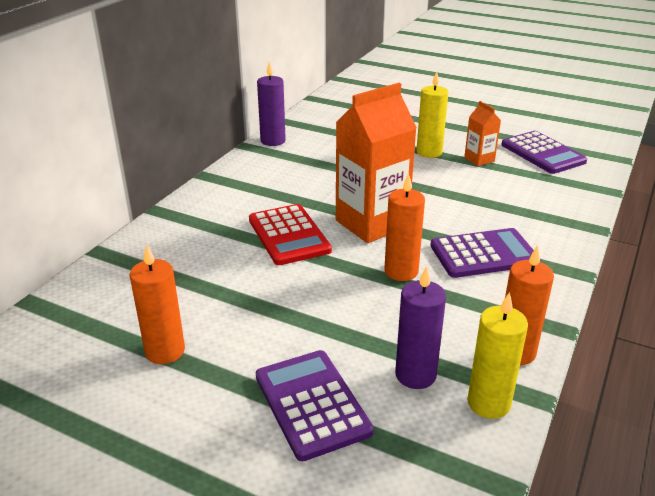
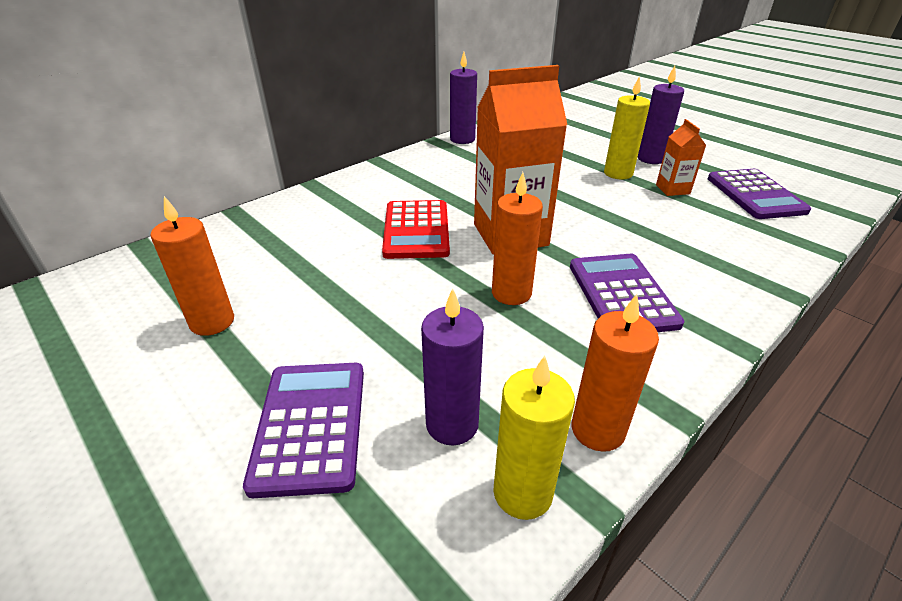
camera: 20 degrees right, 5 degrees up
(448, 134) = (651, 159): none -> purple candle
(483, 254) = (622, 294): purple calculator -> purple calculator turned 105 degrees counterclockwise

